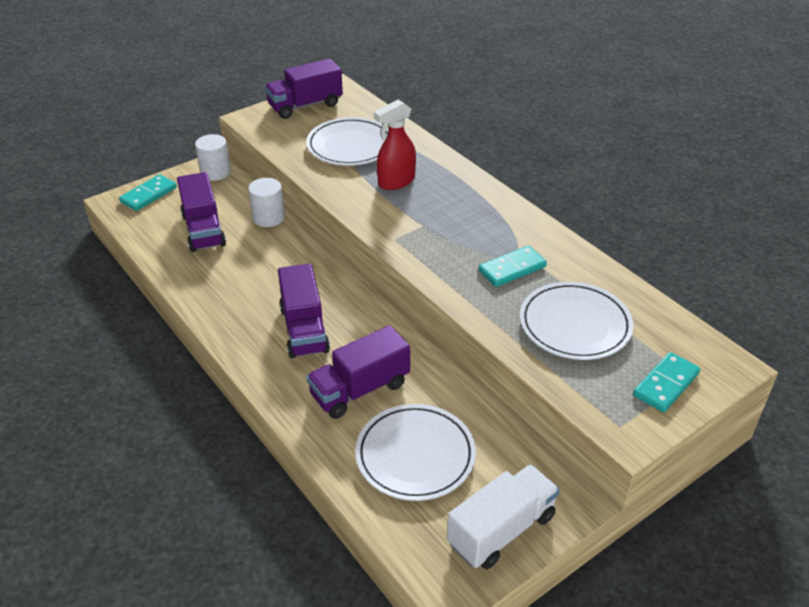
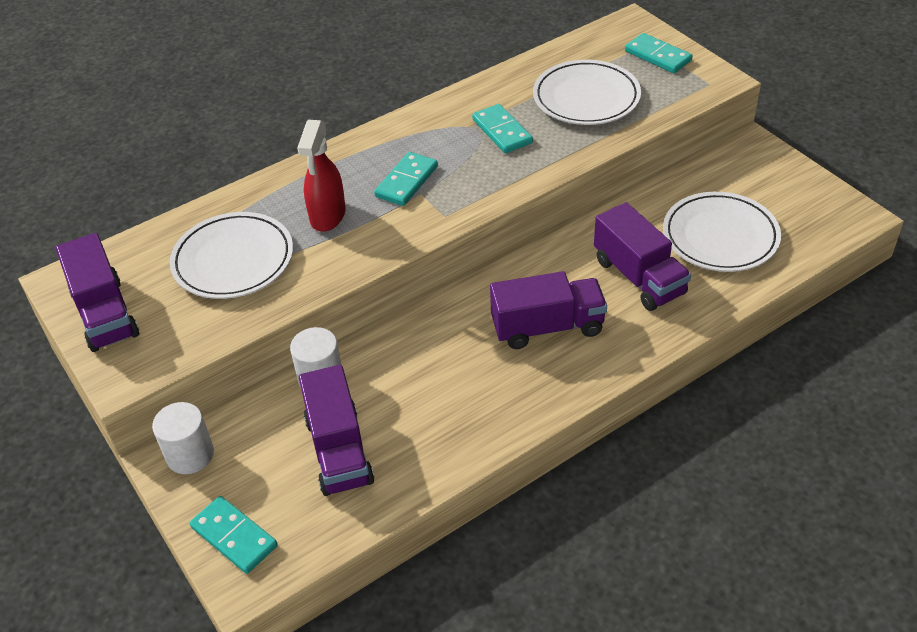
camera: 85 degrees left, 5 degrees up
(203, 230) = (339, 450): purple truck -> purple truck turned 90 degrees clockwise
(396, 182) = (327, 216): red spray bottle -> red spray bottle turned 45 degrees clockwise
(438, 217) = (407, 182): none -> turquoise domino
(501, 530) = (792, 186): white truck -> none

